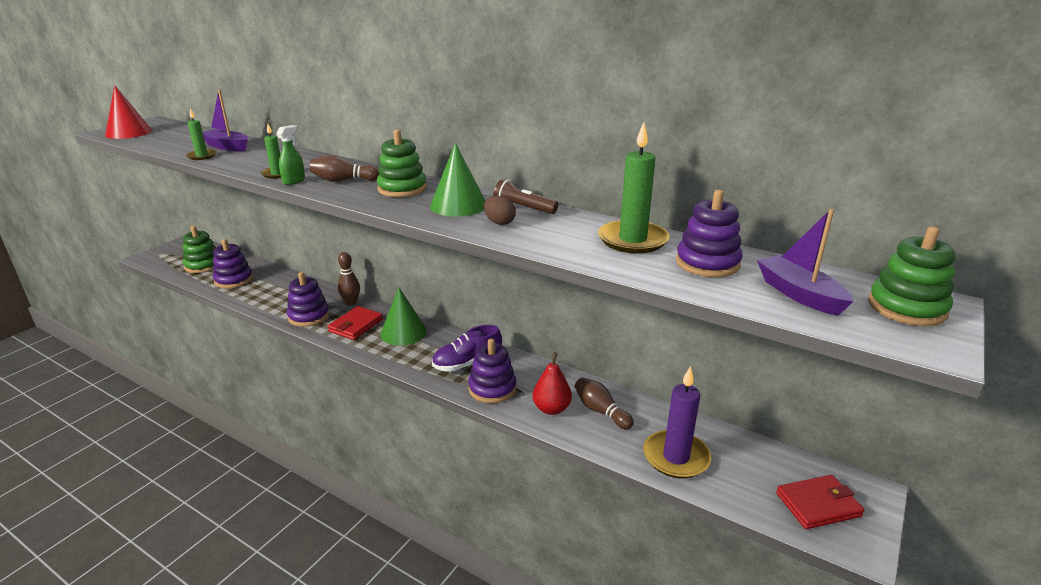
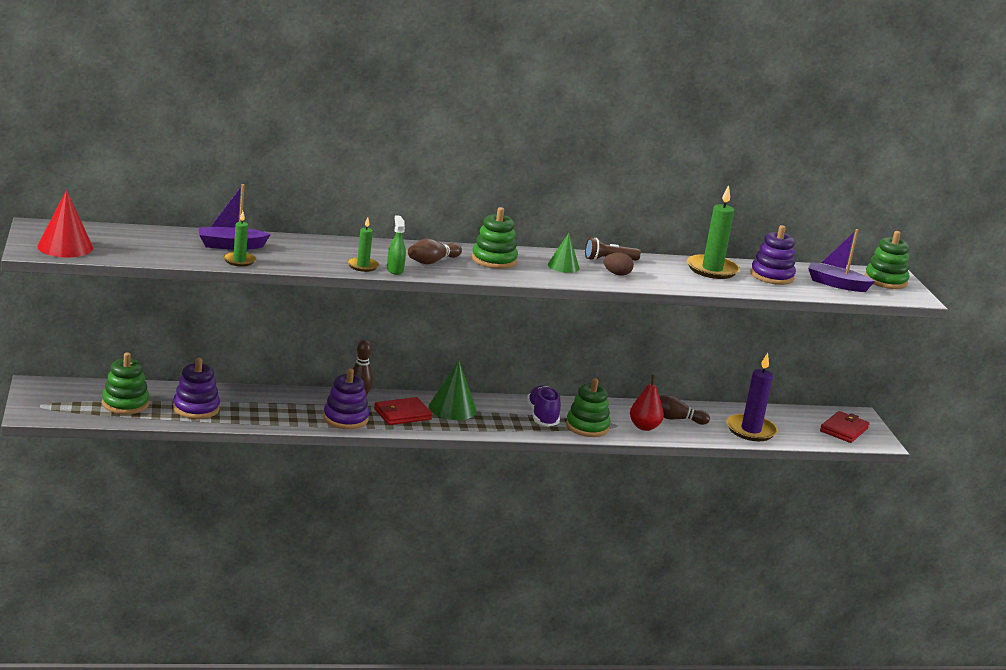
camera: 45 degrees left, 5 degrees down
(356, 325) = (402, 414): red wallet -> red wallet turned 75 degrees clockwise
(458, 205) = (563, 266): green cone -> green cone, size x0.64
(467, 364) = (542, 416): purple shoe -> purple shoe turned 150 degrees clockwise
(492, 388) = (587, 427): purple stacking toy -> green stacking toy

